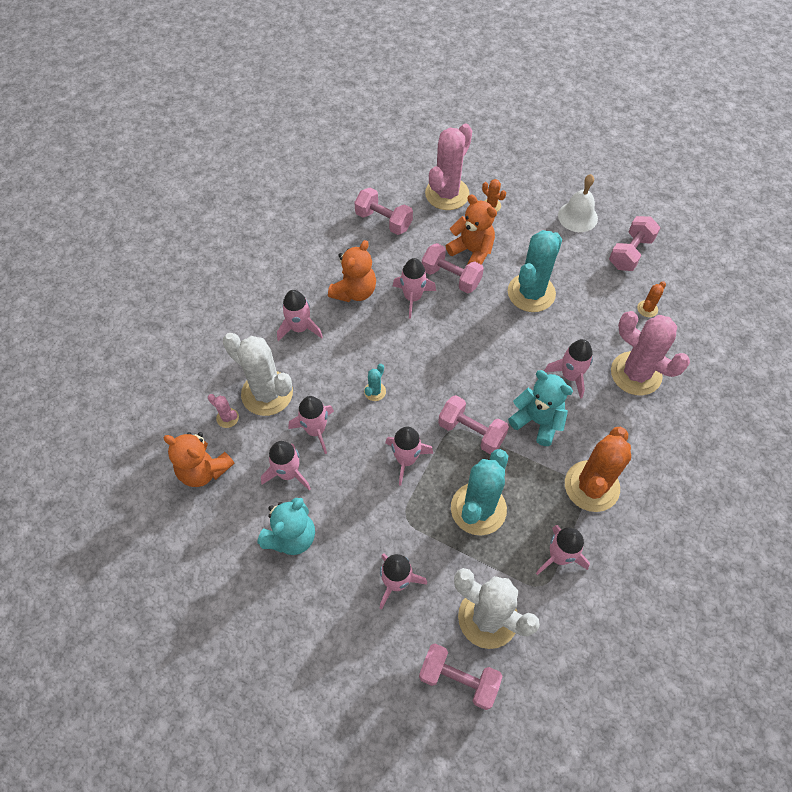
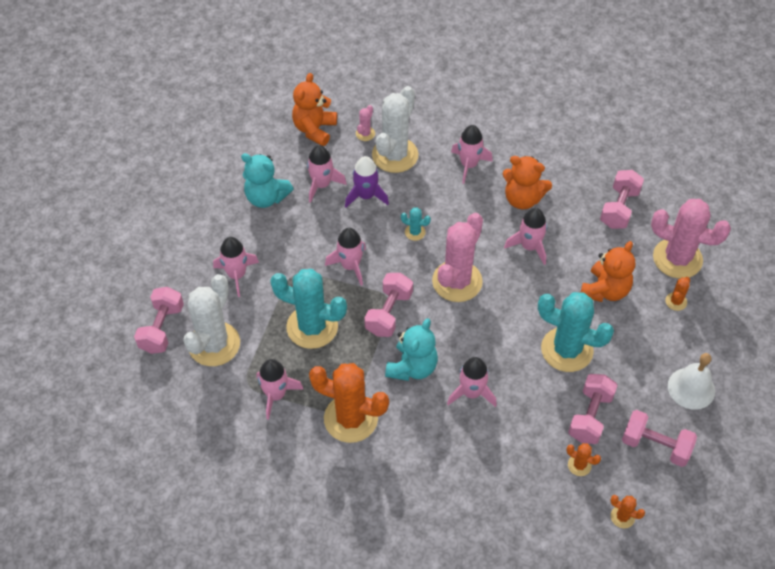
camera: 80 degrees right, 5 degrees down
(316, 430) = (366, 196): pink rocket -> purple rocket
(451, 277) = (564, 275): pink dumbbell -> pink dumbbell (590, 416)
(636, 373) = (489, 455): pink cactus -> pink cactus (457, 281)
(695, 290) = (622, 517): none -> orange cactus

